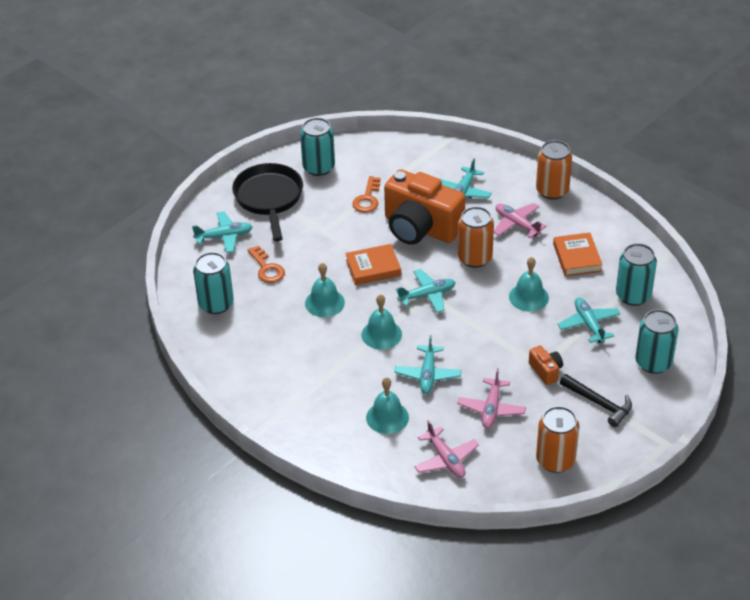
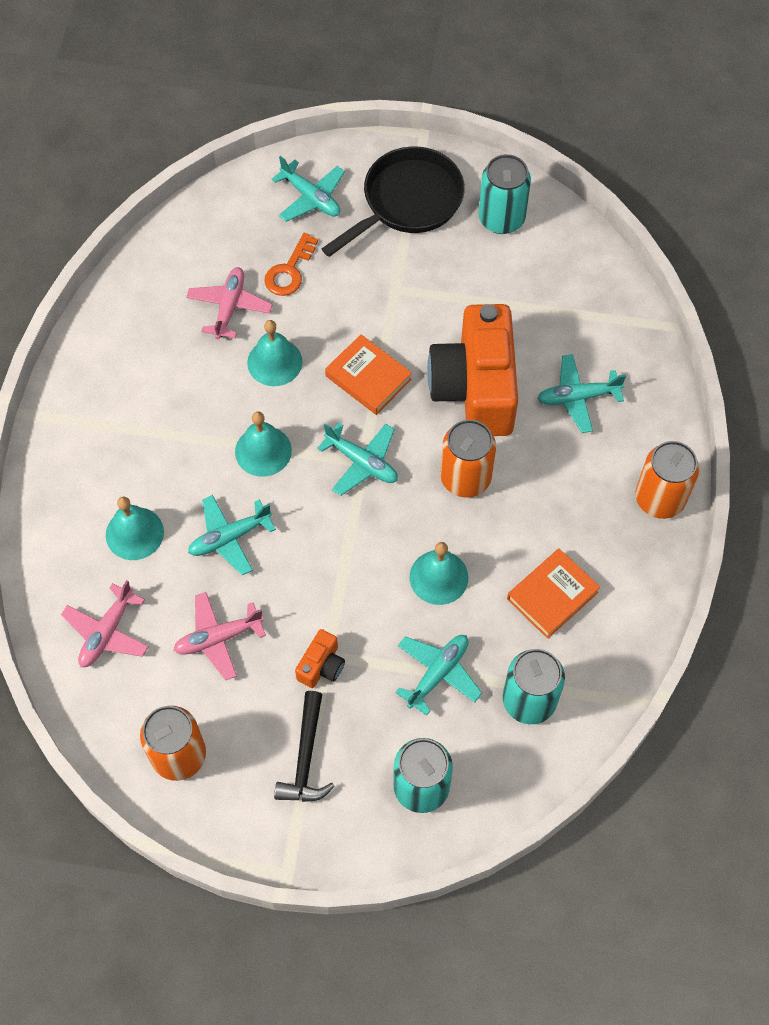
camera: 55 degrees right, 20 degrees up
(216, 304) = (198, 256): turquoise can -> none
(367, 199) = (484, 302): orange key -> none
(517, 224) = (563, 492): pink plane -> pink plane (229, 307)

